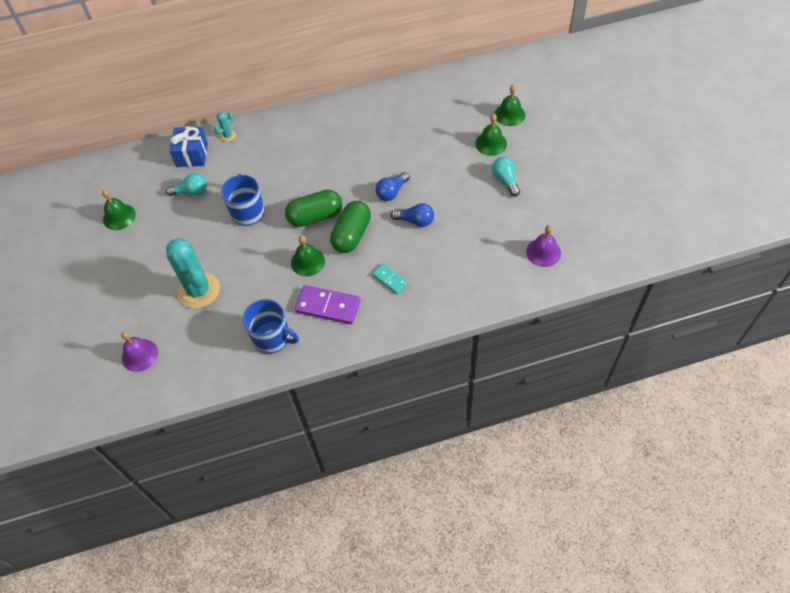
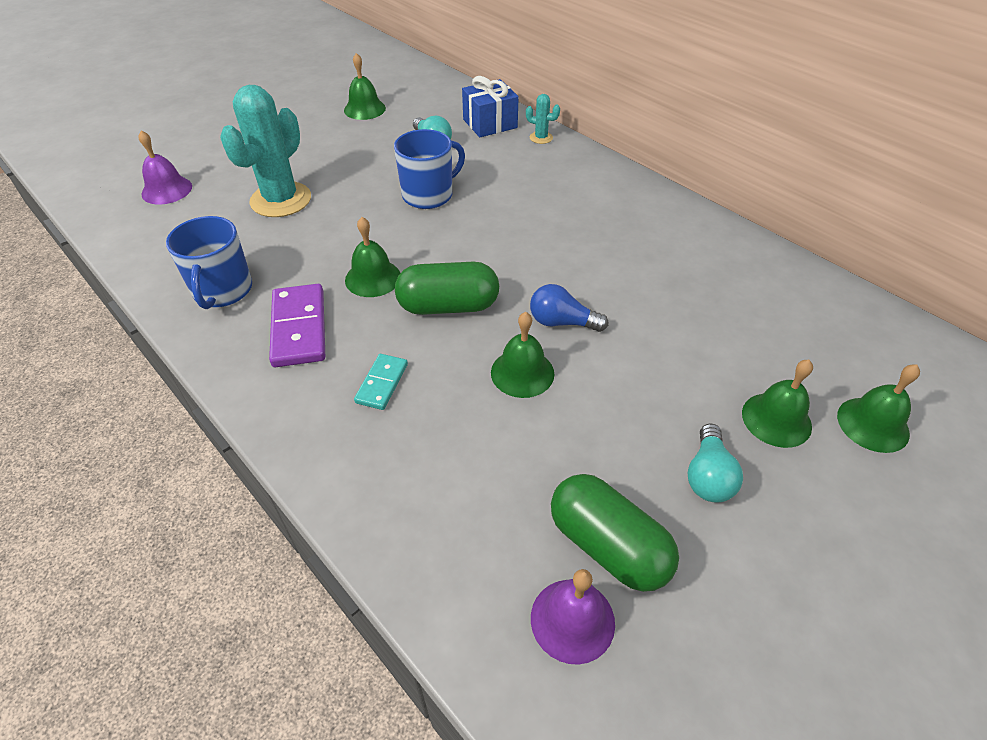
camera: 60 degrees right, 10 degrees down
(315, 216) = (459, 257): green capsule -> green capsule (608, 546)
(415, 221) = (522, 373): blue light bulb -> green bell
(505, 180) = (708, 476): turquoise light bulb -> turquoise light bulb turned 150 degrees clockwise

